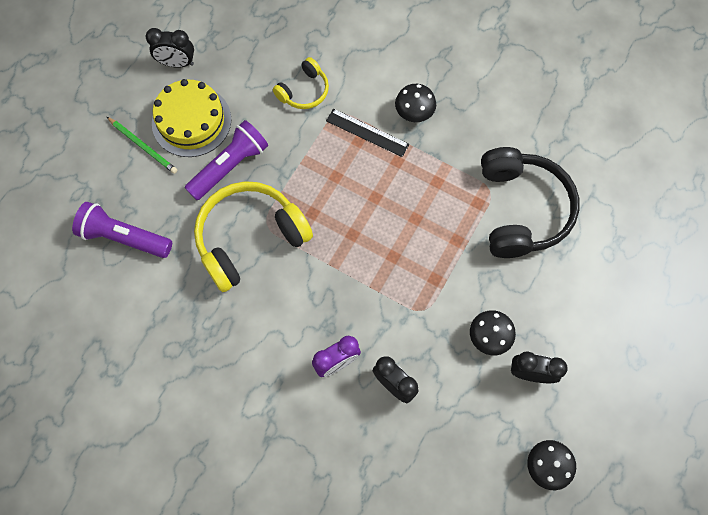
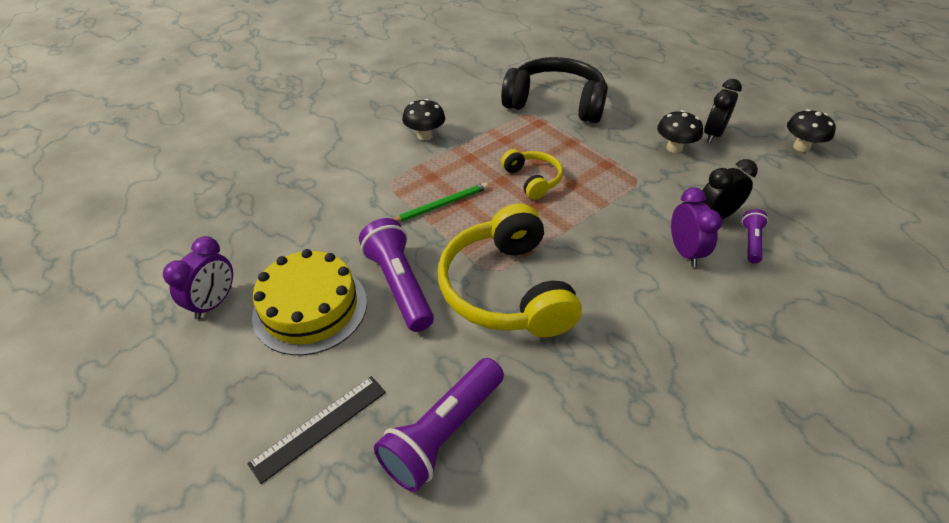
camera: 70 degrees left, 25 degrees down
(143, 146) = (310, 372): green pencil -> green pencil (441, 205)
(177, 63) = (214, 303): black clock -> purple clock
(304, 91) = (345, 200): yellow headphones -> yellow headphones (532, 180)
(367, 132) = (425, 168): black ruler -> black ruler (319, 426)
(369, 417) = (751, 242): none -> purple flashlight

